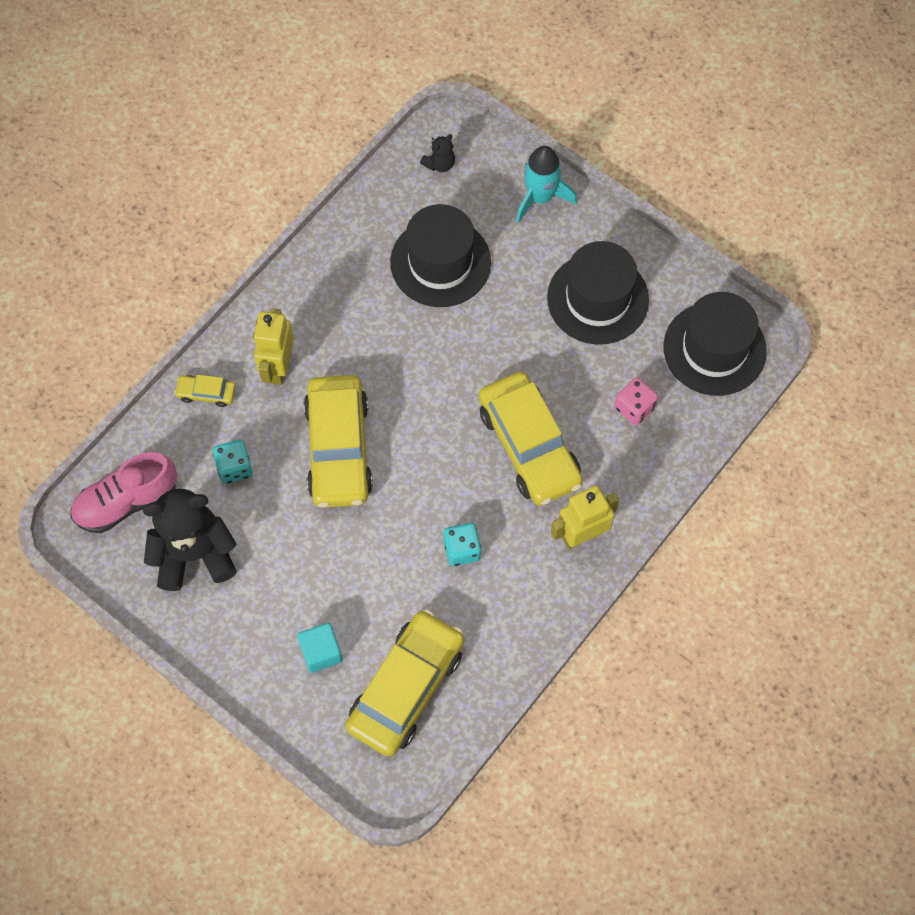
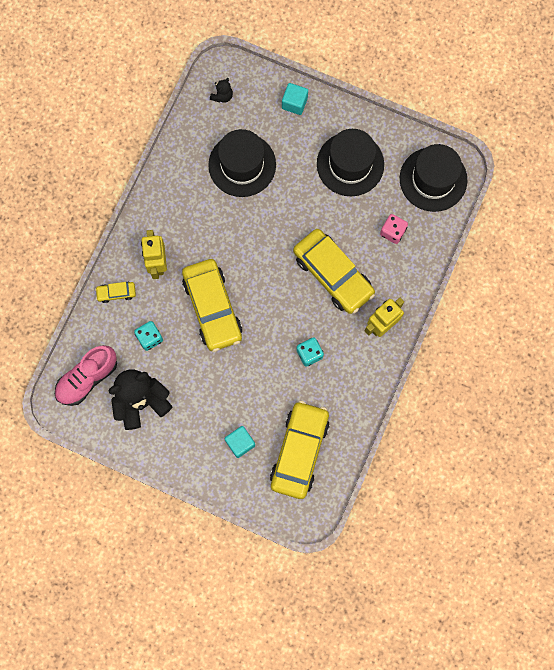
camera: 15 degrees left, 10 degrees up
(540, 197) = (294, 103): turquoise rocket -> turquoise cube

